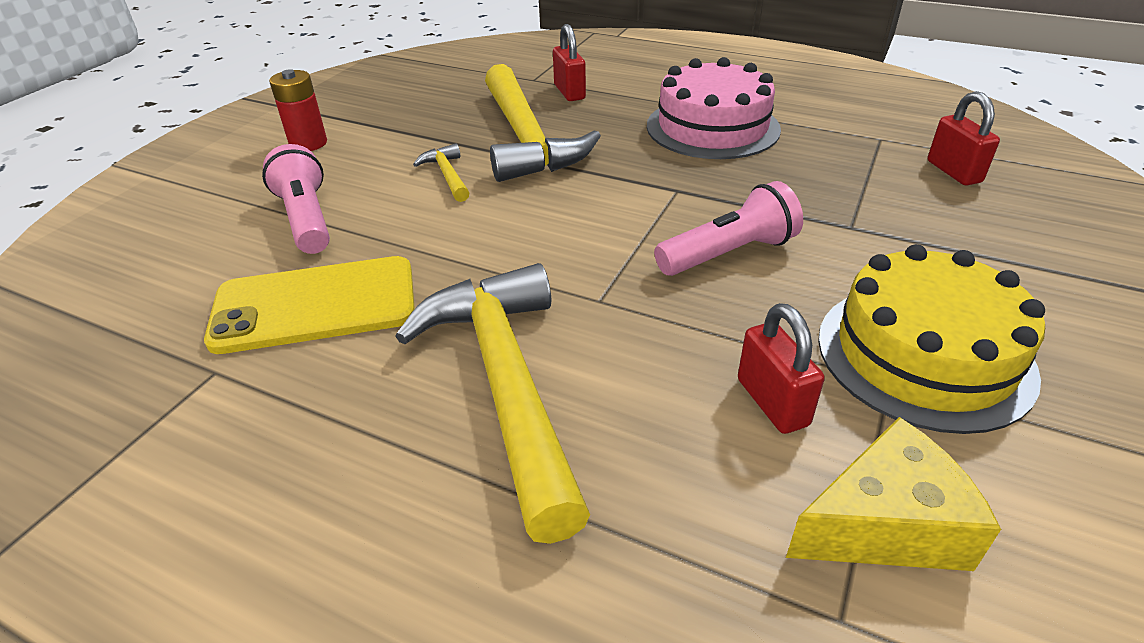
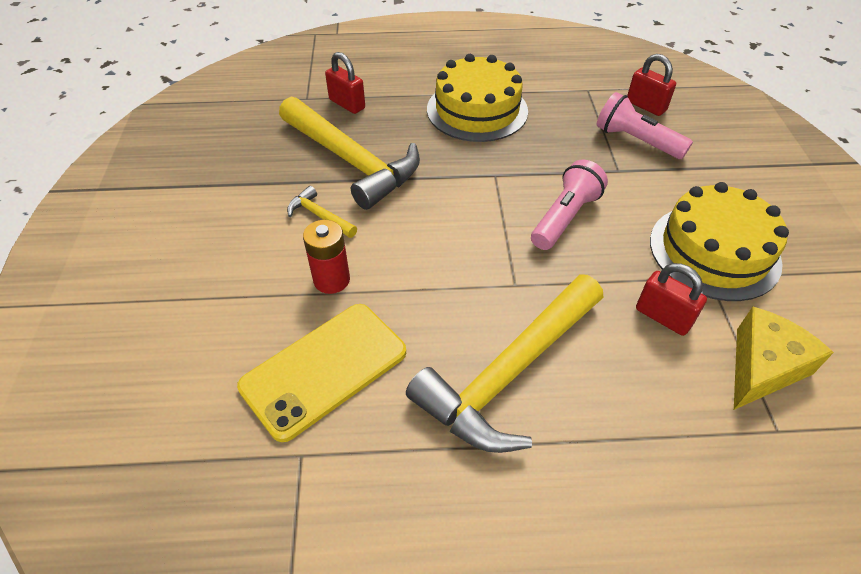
camera: 30 degrees left, 10 degrees up
(306, 219) = (242, 297): pink flashlight -> pink flashlight (636, 141)
(308, 143) = (169, 222): red battery -> red battery (331, 280)
(506, 385) = (510, 373): yellow hammer -> yellow hammer turned 90 degrees counterclockwise
(712, 127) = (477, 110): pink cake -> yellow cake

